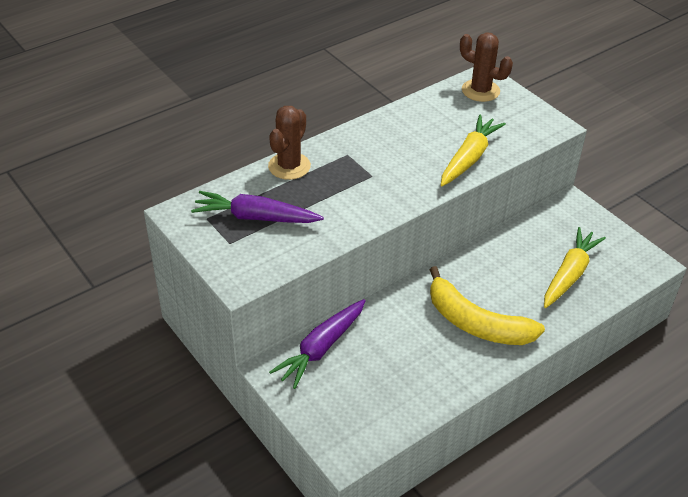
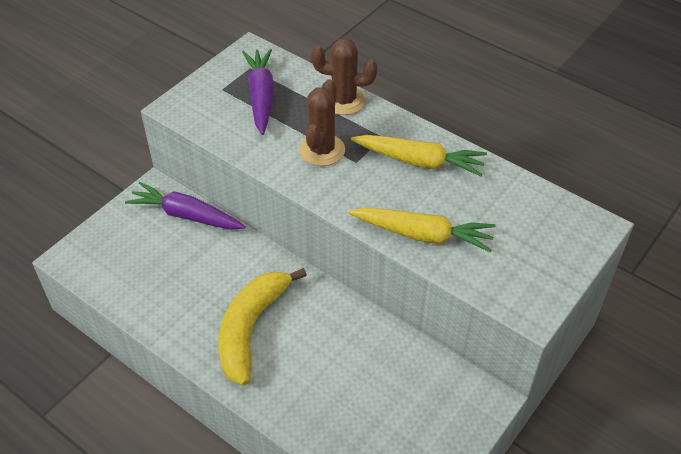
camera: 75 degrees right, 5 degrees up
(480, 91) = (563, 226): brown cactus -> brown cactus (322, 150)
(569, 274) = (356, 409): yellow carrot -> yellow carrot (419, 161)

